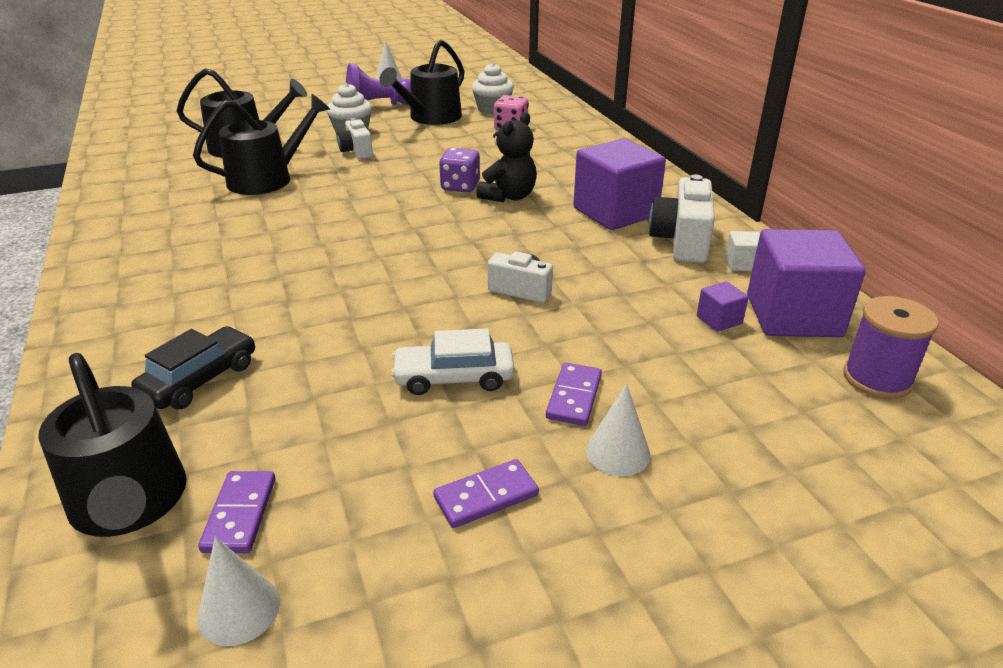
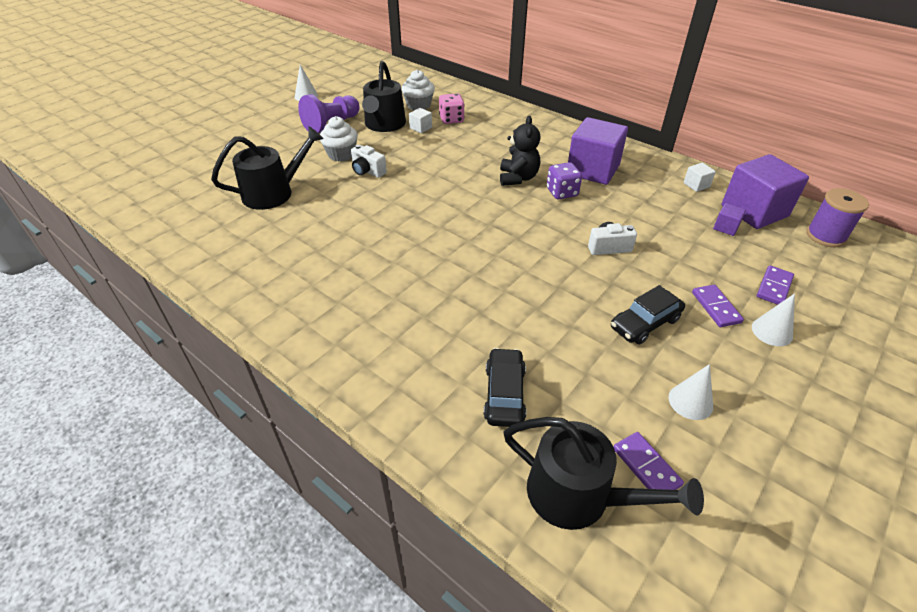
camera: 30 degrees left, 10 degrees up
(239, 609) = (717, 519): white cone -> white cone (690, 401)
(267, 179) = (332, 217): black watering can -> none
(454, 378) = (645, 323): white car -> black car
(460, 186) = (478, 179): purple dice -> purple dice (562, 192)
(465, 128) = (421, 128): none -> white cube
(486, 496) = (746, 388): purple domino -> purple domino (774, 287)
(681, 241) = (650, 180): white camera -> none

